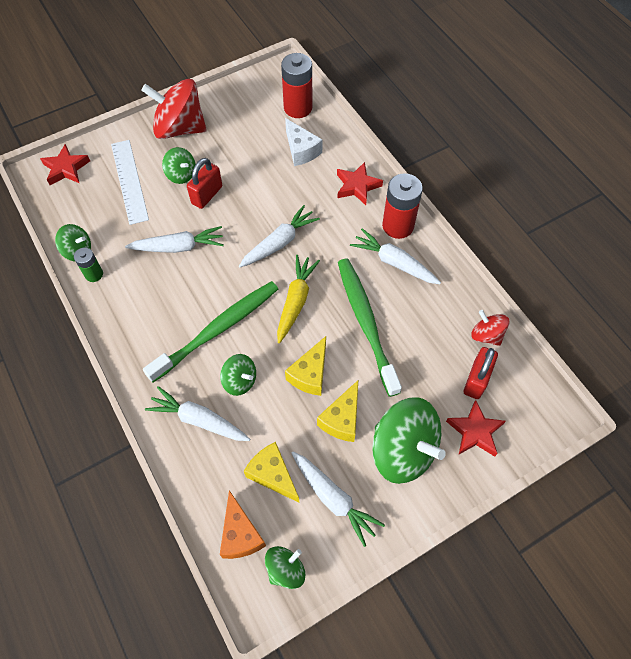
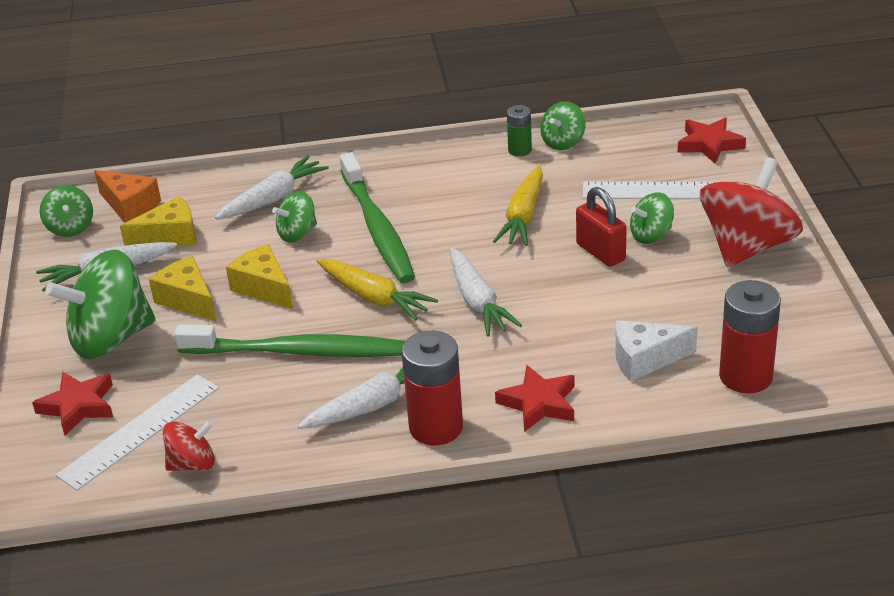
camera: 115 degrees right, 25 degrees down
(178, 247) = (523, 216): white carrot -> yellow carrot
(240, 534) = (130, 206): orange cheese -> orange cheese turned 150 degrees counterclockwise
(476, 380) = (139, 431): red padlock -> white ruler

